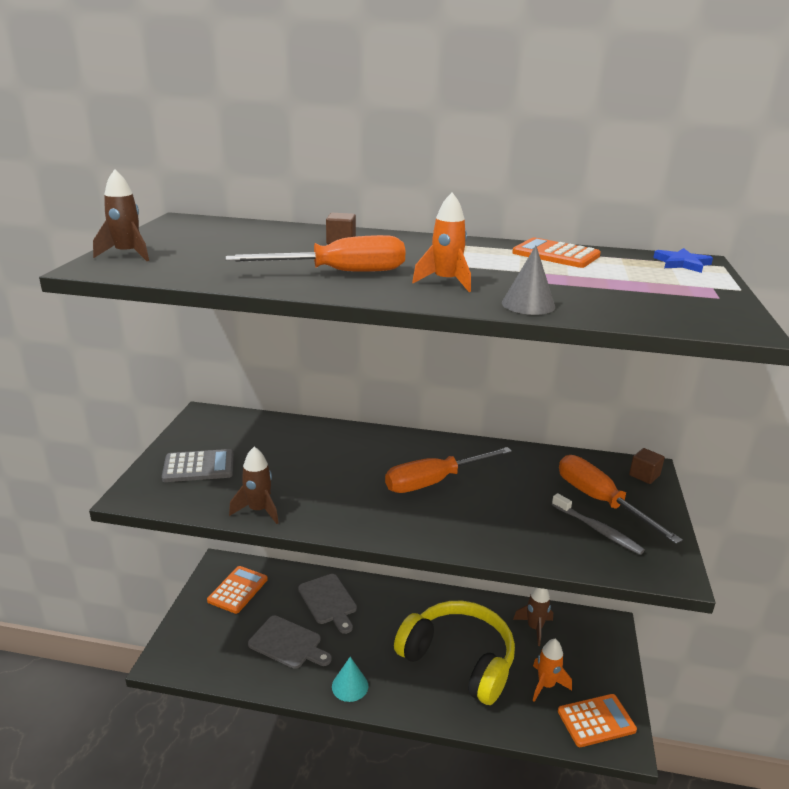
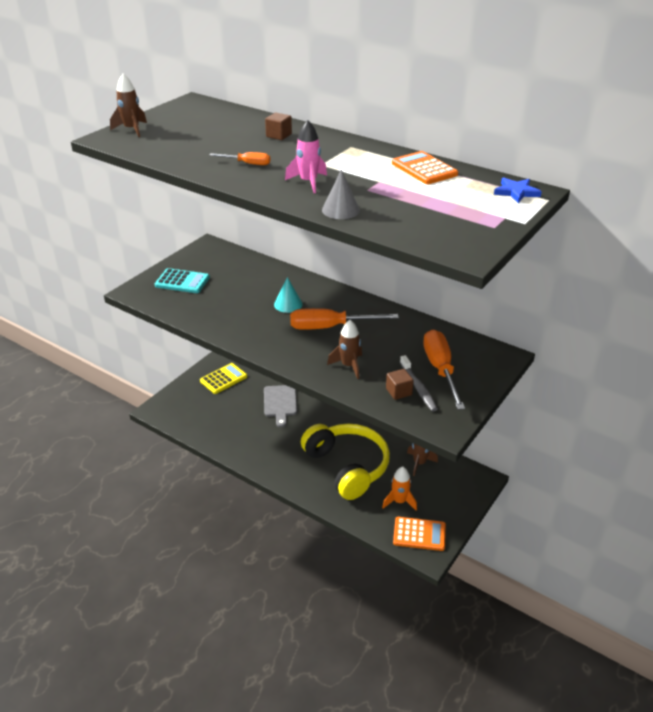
camera: 25 degrees right, 10 degrees up
(199, 467) = (182, 282): grey calculator -> turquoise calculator
(238, 590) = (223, 379): orange calculator -> yellow calculator
(258, 510) = (200, 319): brown rocket -> brown rocket (348, 366)
(288, 643) = (237, 422): grey cutting board -> none
(340, 272) = (247, 163): orange screwdriver -> orange screwdriver, size x0.50
(350, 686) = (262, 460): turquoise cone -> turquoise cone (288, 304)
(446, 282) = (308, 182): orange rocket -> pink rocket
(644, 475) = (496, 360): brown cube -> brown cube (398, 392)

